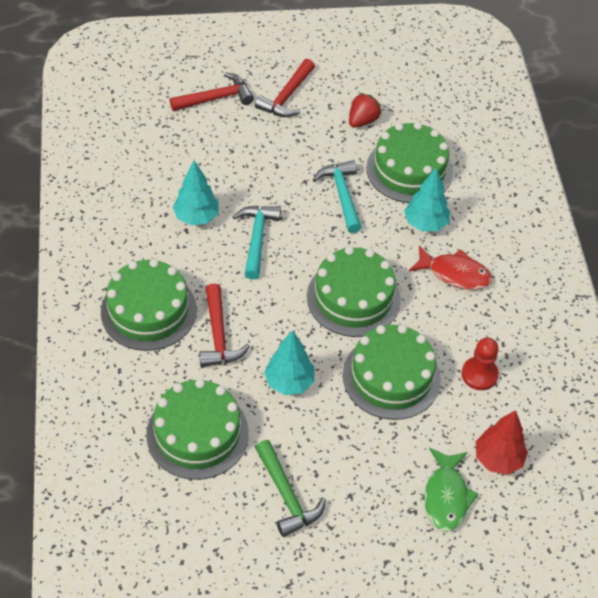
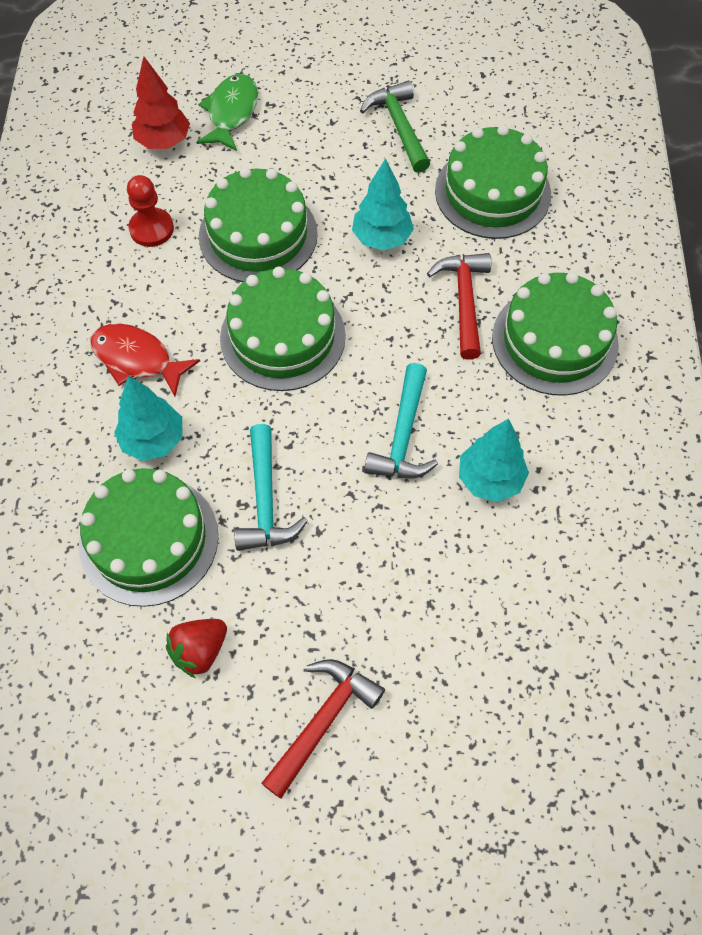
camera: 170 degrees left, 10 degrees up
(216, 98) = (451, 727): red hammer -> none

